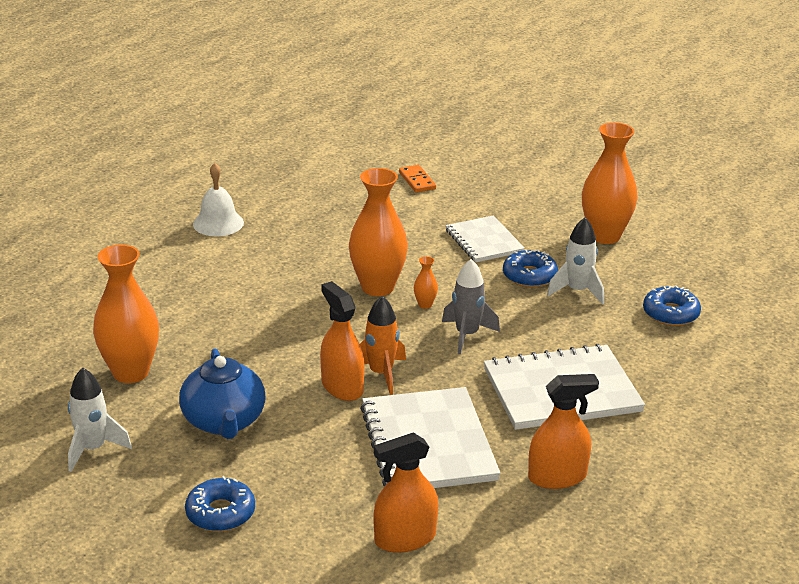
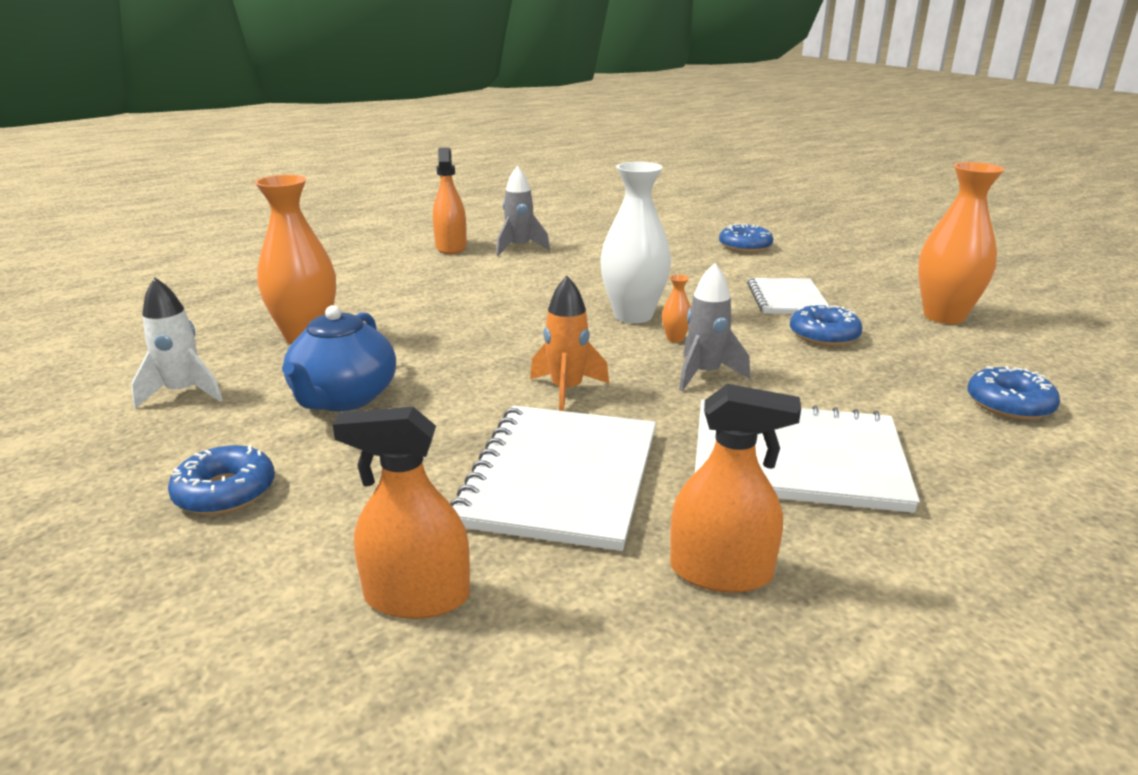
camera: 25 degrees right, 5 degrees down
(218, 223) = (519, 248): white bell -> grey rocket
(342, 387) = (509, 394): orange spray bottle -> orange spray bottle (451, 247)
(377, 287) = (633, 316): orange vase -> white vase
(417, 181) = (745, 246): orange domino -> blue donut
(577, 291) = (880, 359): white rocket -> none

